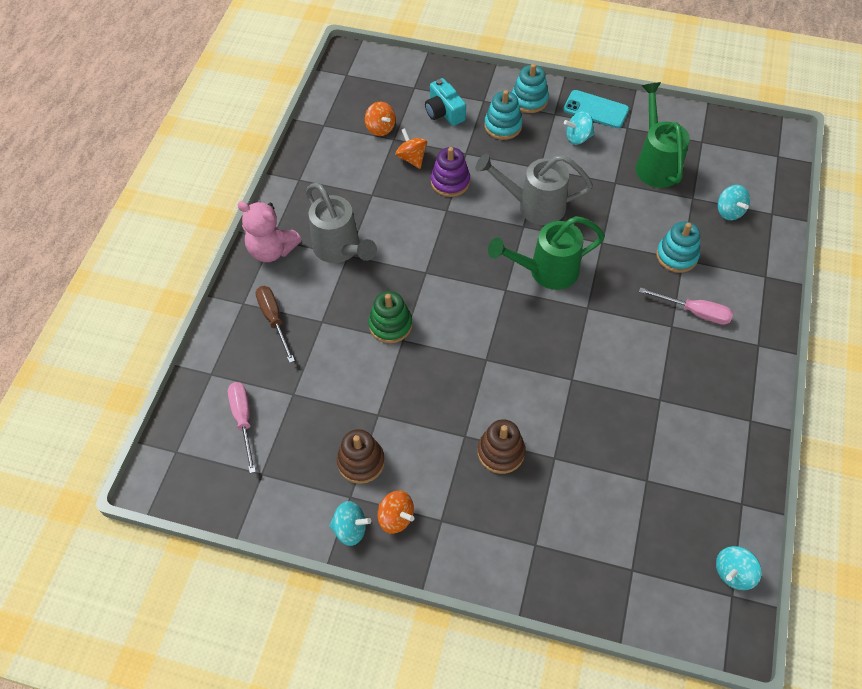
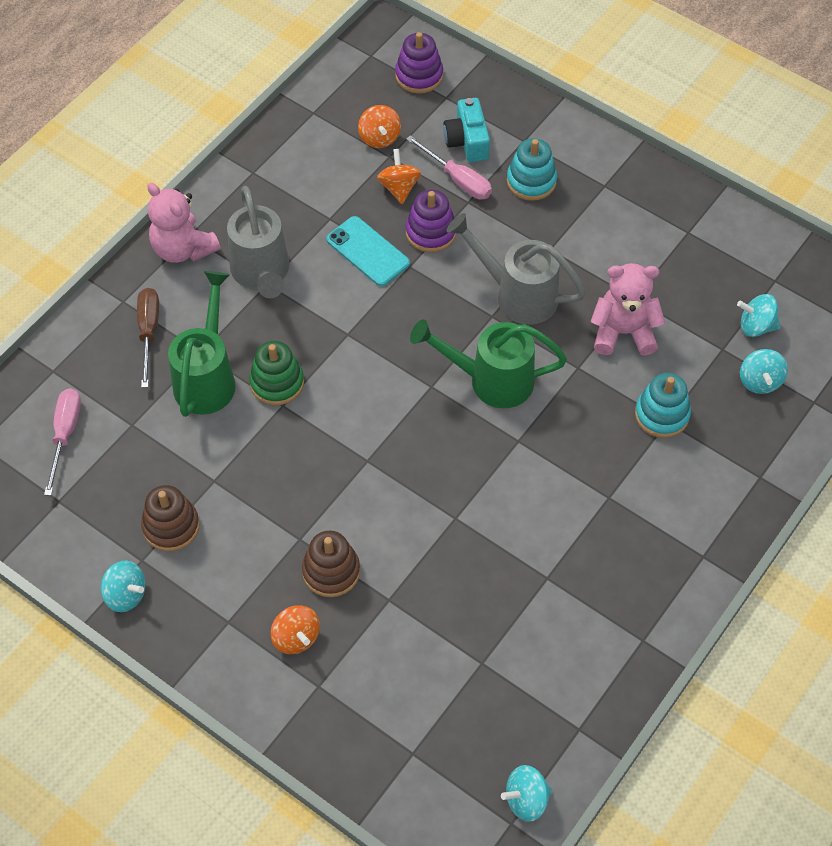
camera: 20 degrees right, 0 degrees up
(388, 78) = (419, 76): none -> purple stacking toy
(396, 517) = (180, 600): orange spinning top -> orange spinning top (296, 637)
(529, 100) = (582, 157): turquoise stacking toy -> none
(578, 138) = (617, 226): turquoise spinning top -> turquoise spinning top (756, 326)
(596, 109) = (660, 196): turquoise phone -> turquoise phone (368, 251)
(620, 208) = (623, 332): none -> pink teddy bear
(655, 164) = (699, 290): green watering can -> green watering can (207, 377)
(694, 312) = (646, 490): pink screwdriver -> pink screwdriver (457, 179)

